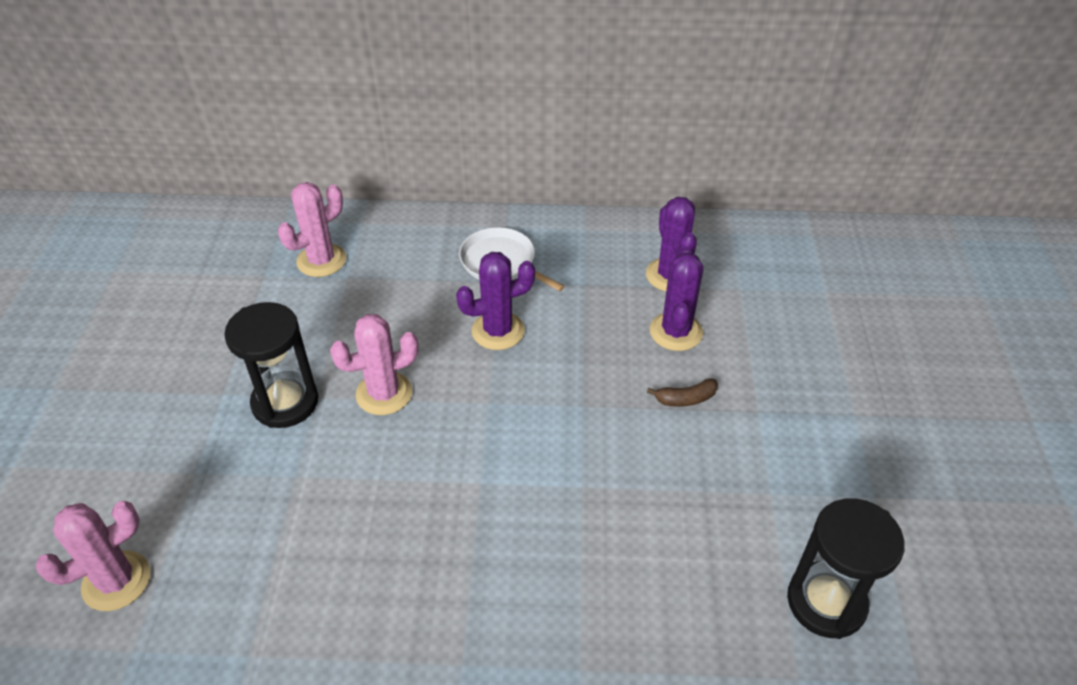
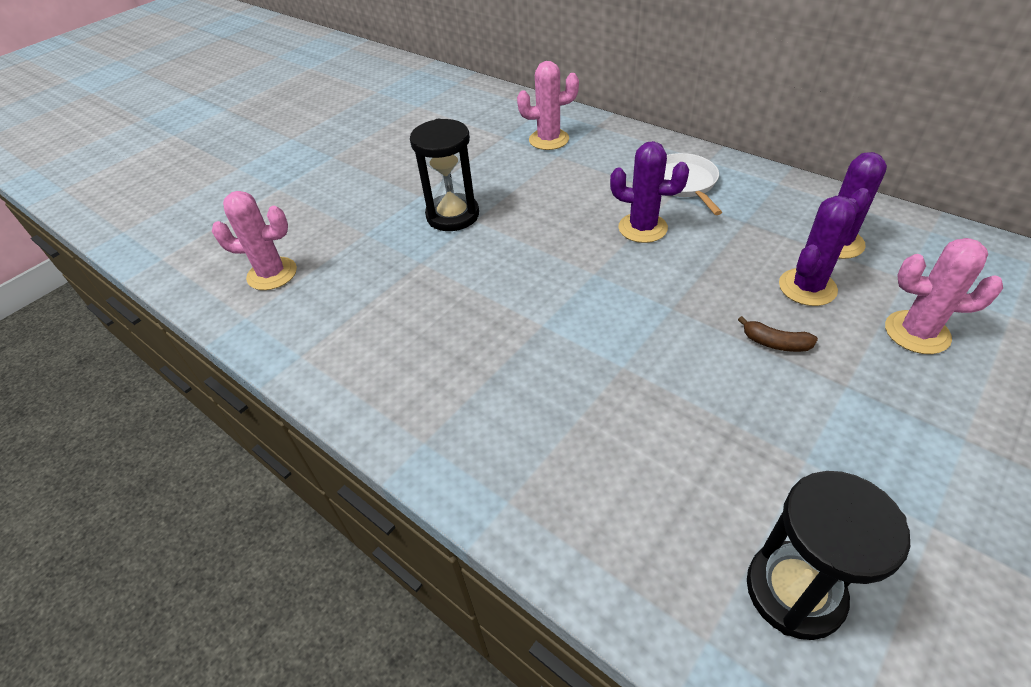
camera: 40 degrees right, 0 degrees up
(384, 393) = (522, 236): pink cactus -> pink cactus (917, 332)

